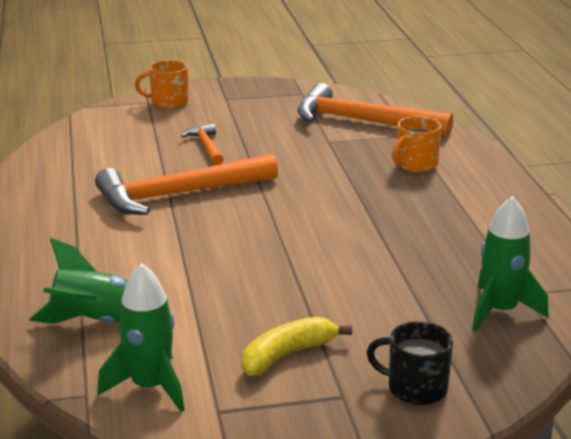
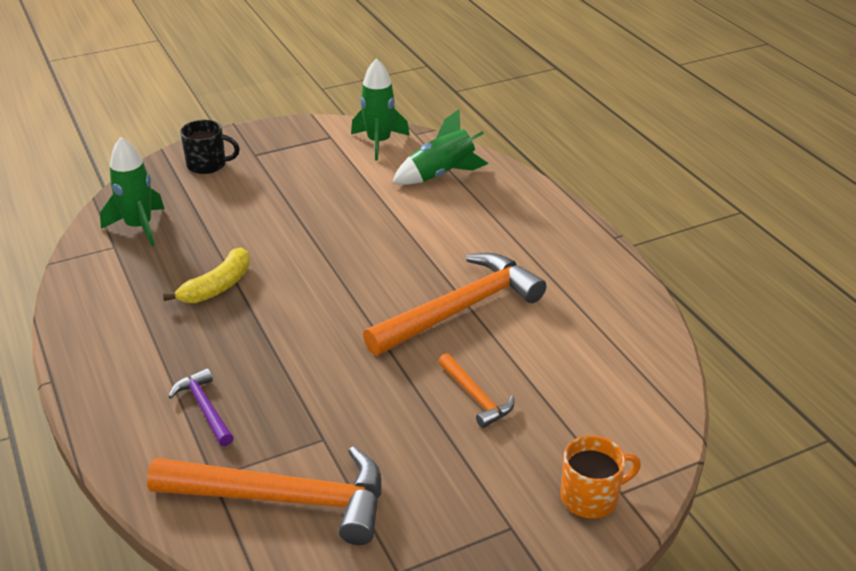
camera: 165 degrees right, 10 degrees up
(287, 355) = (297, 173): yellow banana -> yellow banana (217, 287)
(415, 164) = (205, 408): orange mug -> purple hammer

